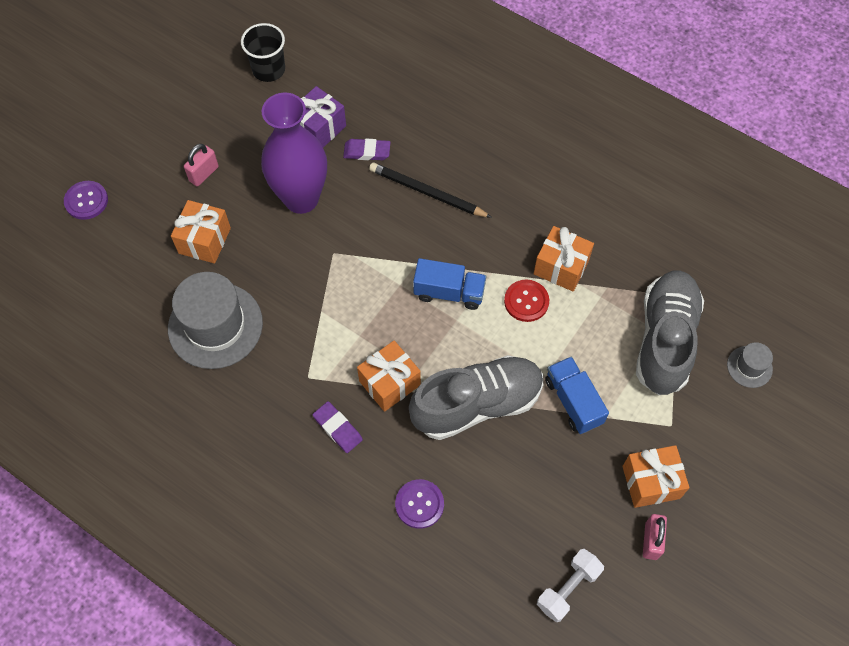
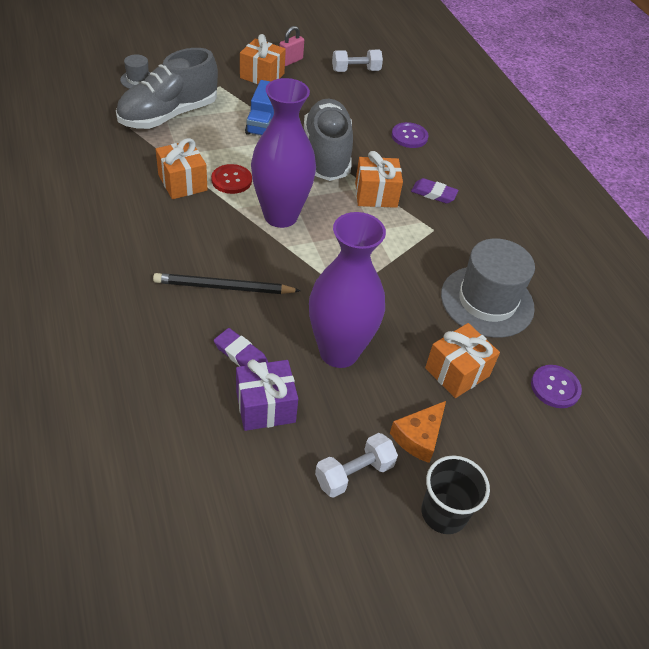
camera: 150 degrees left, 15 degrees down
(86, 201) = (564, 489): purple button -> purple button (555, 387)
(204, 174) = (419, 437): pink padlock -> orange cheese
(231, 125) = (354, 473): none -> white dumbbell
(268, 69) = (260, 516): black cup -> black cup (444, 513)
(337, 428) = (433, 193): purple eraser -> purple eraser turned 60 degrees counterclockwise
(427, 193) = (224, 287): black pencil -> black pencil turned 120 degrees clockwise
(449, 292) = (280, 216): blue truck -> purple vase
(477, 404) = (326, 154): grey shoe -> grey shoe turned 75 degrees clockwise

